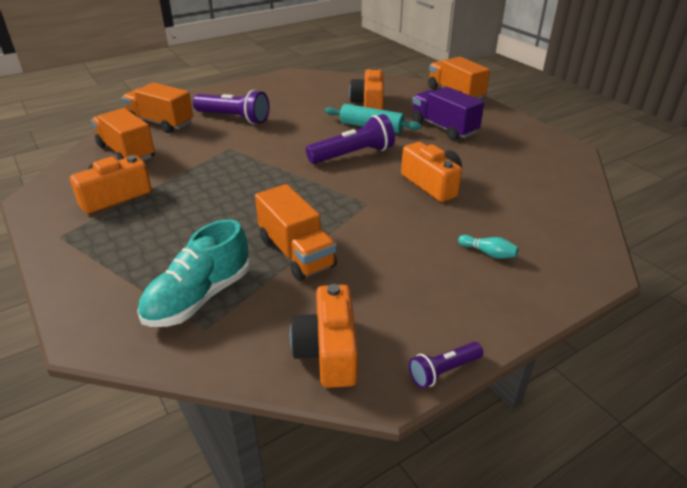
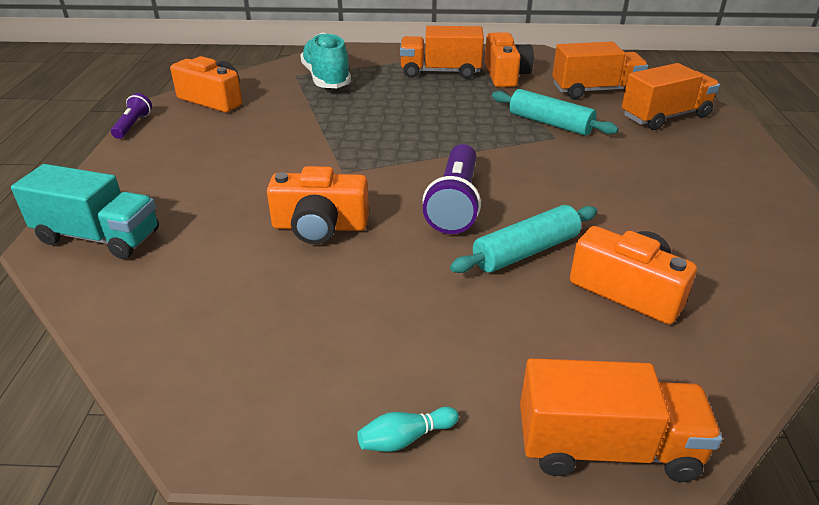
camera: 125 degrees right, 0 degrees up
(207, 154) = (550, 123): none -> turquoise rolling pin
(234, 118) = (647, 159): purple flashlight -> none
(296, 252) = (322, 118): orange truck -> orange truck (440, 72)
(444, 128) = (454, 324): purple truck -> none
(488, 253) = (176, 198): turquoise bowling pin -> turquoise bowling pin (405, 438)
(563, 255) = (99, 237): none -> turquoise truck

